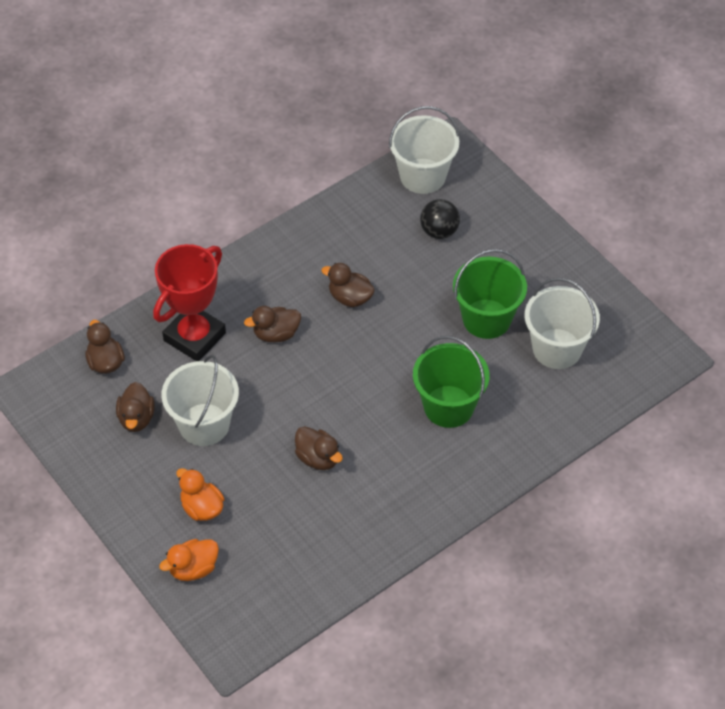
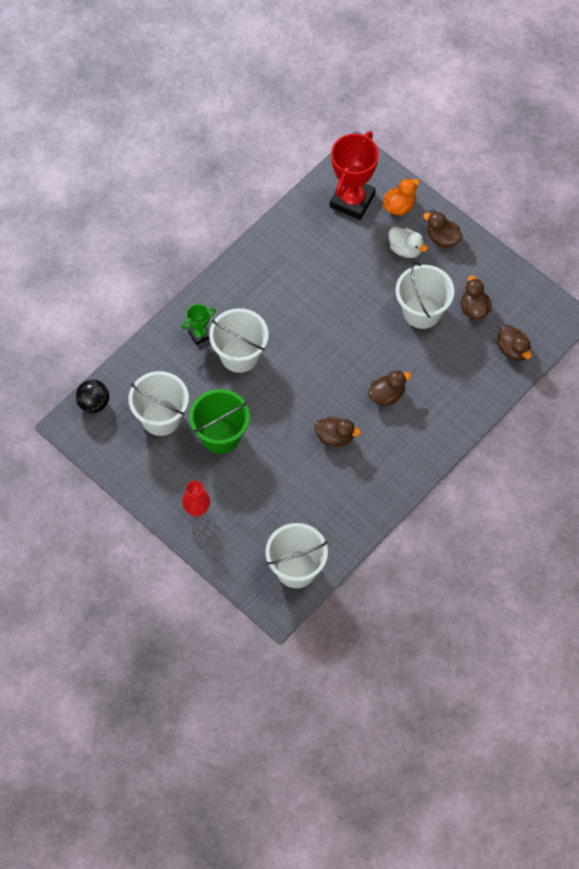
camera: 170 degrees right, 10 degrees up
(194, 337) = (450, 382): red trophy -> red trophy (352, 200)
(202, 508) = (405, 249): orange duck -> white duck
(318, 458) = (330, 299): brown duck -> brown duck (442, 238)
(439, 231) = (272, 513): black ball -> black ball (93, 403)
(448, 406) = (239, 355): green bucket -> white bucket
(496, 439) = (199, 334): none -> green trophy
(525, 247) = (197, 509): none -> red vase

